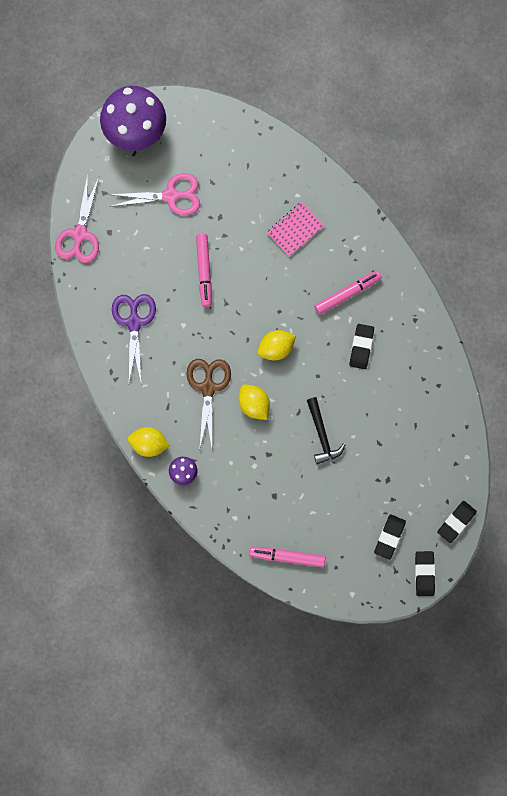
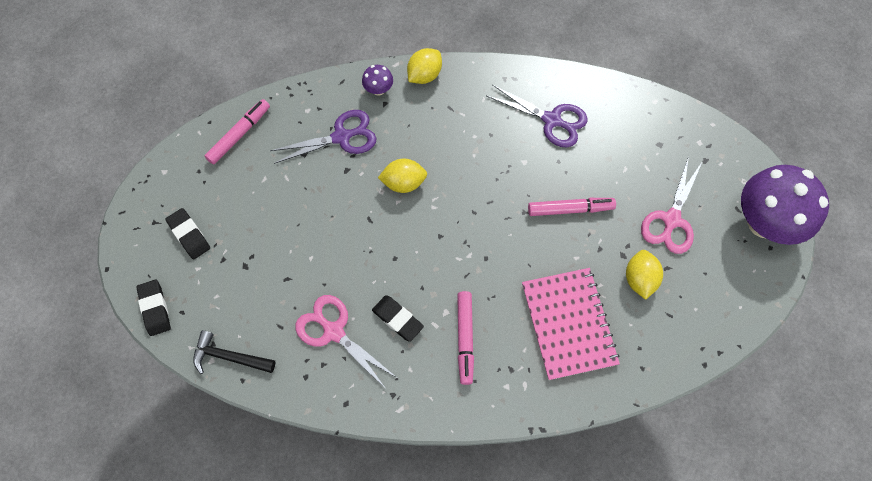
camera: 120 degrees right, 10 degrees down
(80, 234) = (671, 118): pink scissors -> pink scissors (334, 331)
(204, 271) = (570, 209): pink marker -> pink marker turned 150 degrees clockwise
(208, 387) = (447, 151): brown scissors -> none
(243, 475) = (341, 137): none -> purple scissors
(276, 348) = (448, 234): yellow lemon -> yellow lemon (639, 279)
(295, 229) = (568, 324): pink notebook -> pink notebook, size x1.70
(322, 435) = (332, 229): black hammer -> black hammer (229, 357)
(424, 574) = (130, 247): black eraser -> none

